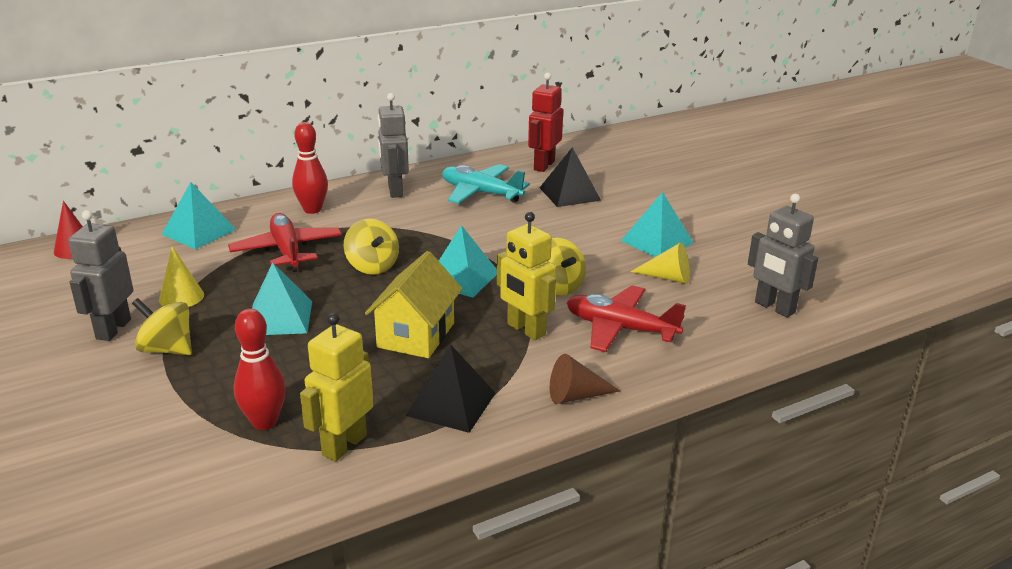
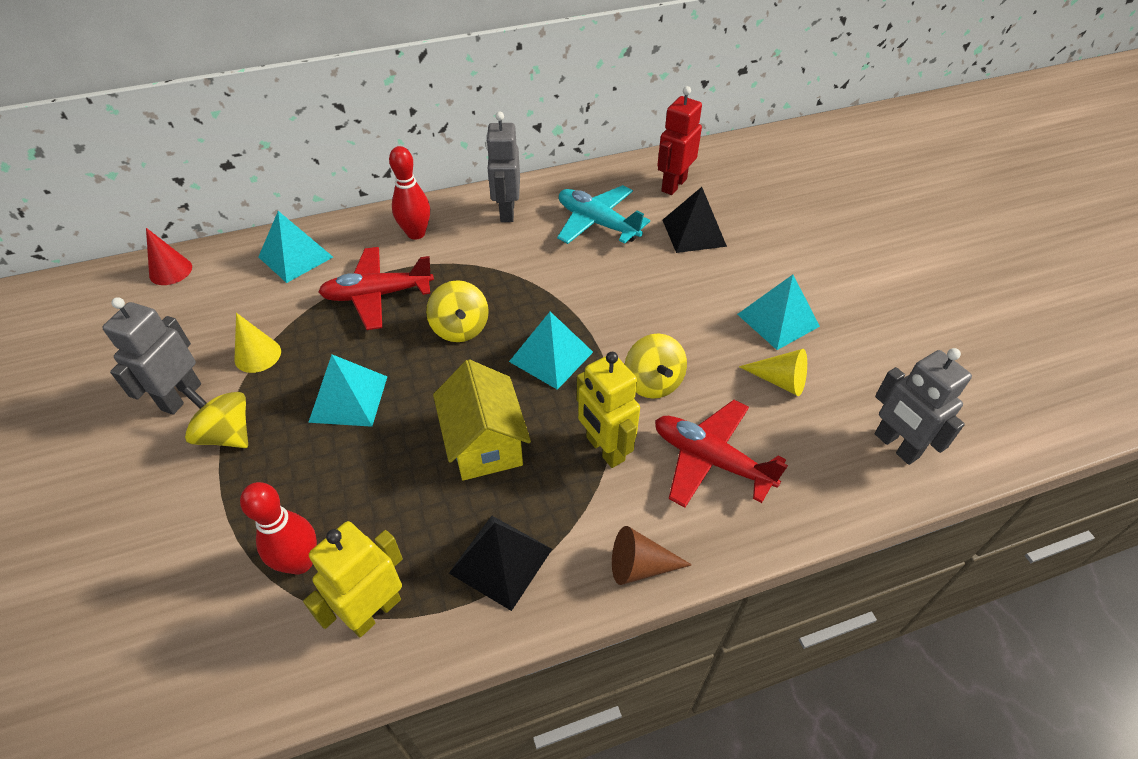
camera: 10 degrees right, 20 degrees up
(287, 251) = (377, 295): red plane -> red plane turned 90 degrees counterclockwise
(416, 335) = (484, 443): yellow house -> yellow house turned 45 degrees counterclockwise

